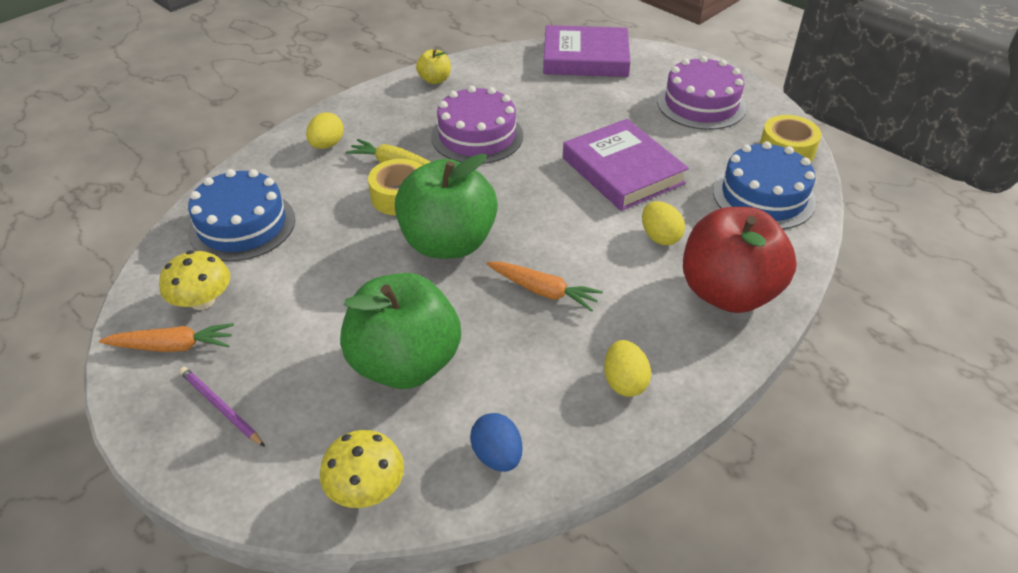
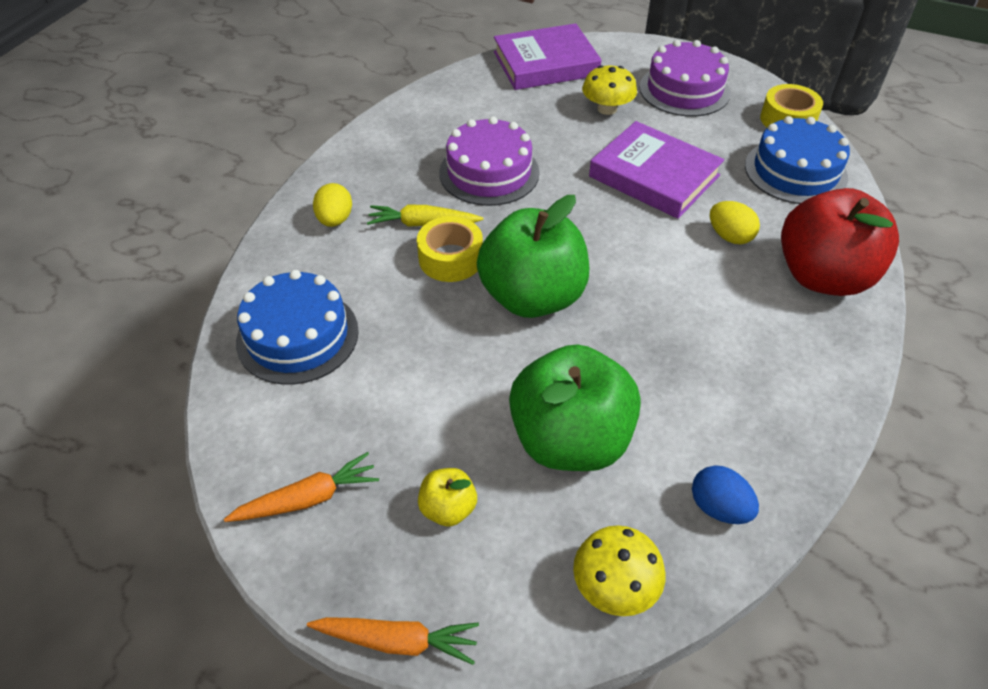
camera: 20 degrees left, 5 degrees up
(202, 301) = (308, 436): yellow mushroom -> yellow mushroom (607, 109)
(220, 407) = (406, 550): purple pencil -> none
(435, 80) = (406, 120): yellow apple -> yellow apple (448, 508)
(543, 291) = (656, 322): orange carrot -> orange carrot (397, 641)
(624, 382) = (787, 394): yellow egg -> none

